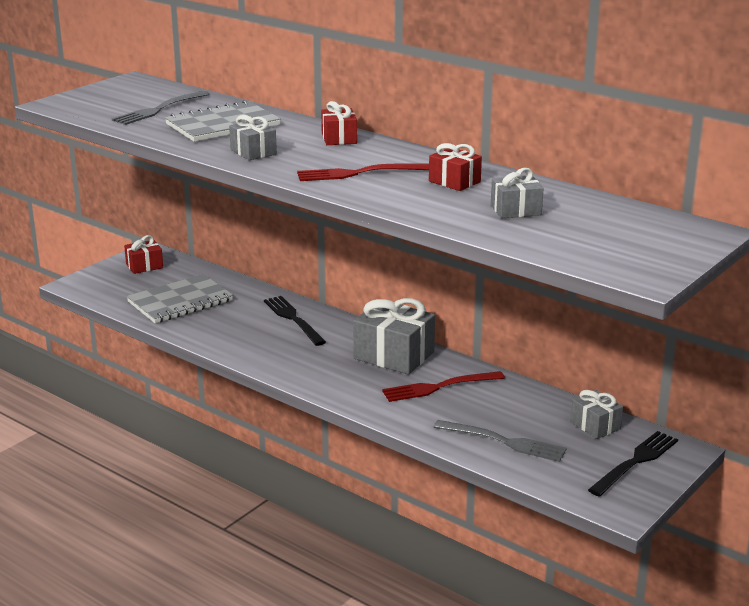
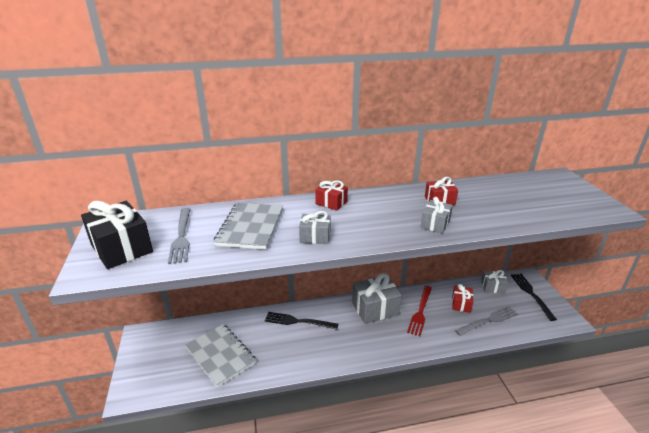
camera: 50 degrees left, 5 degrees up
(106, 99) = (122, 248): none -> black gift
(144, 266) = (154, 346): red gift -> red gift (461, 304)
(180, 301) = (220, 355): grey notebook -> grey notebook turned 45 degrees counterclockwise
(358, 173) = (395, 220): red fork -> none
(515, 210) = (497, 202): grey gift -> grey gift (435, 224)

